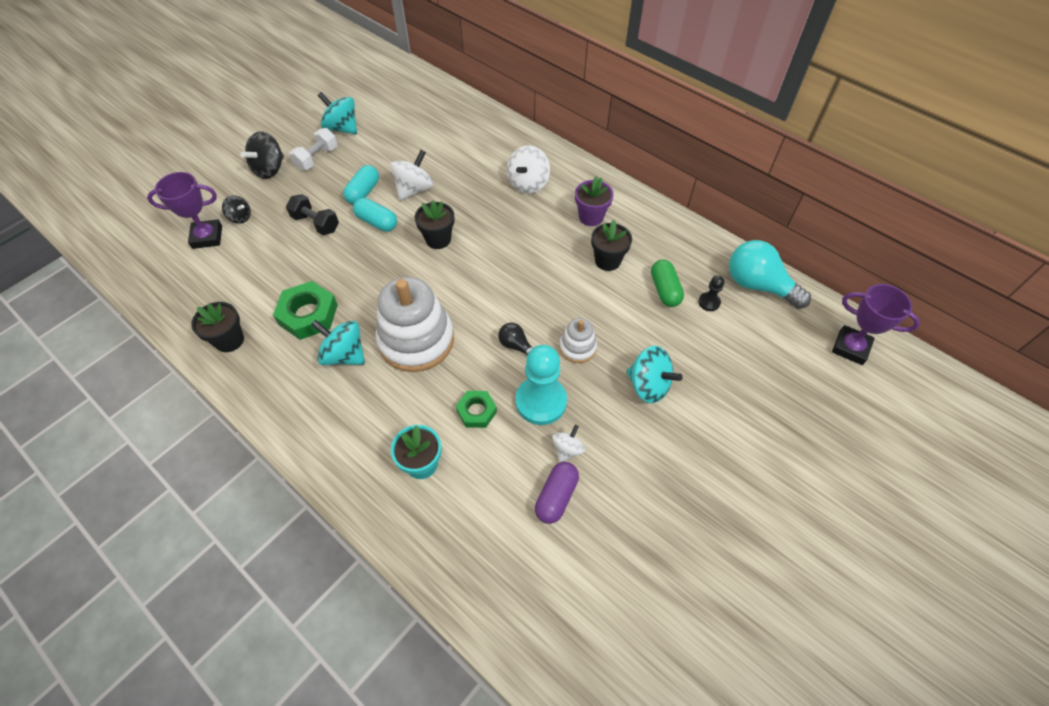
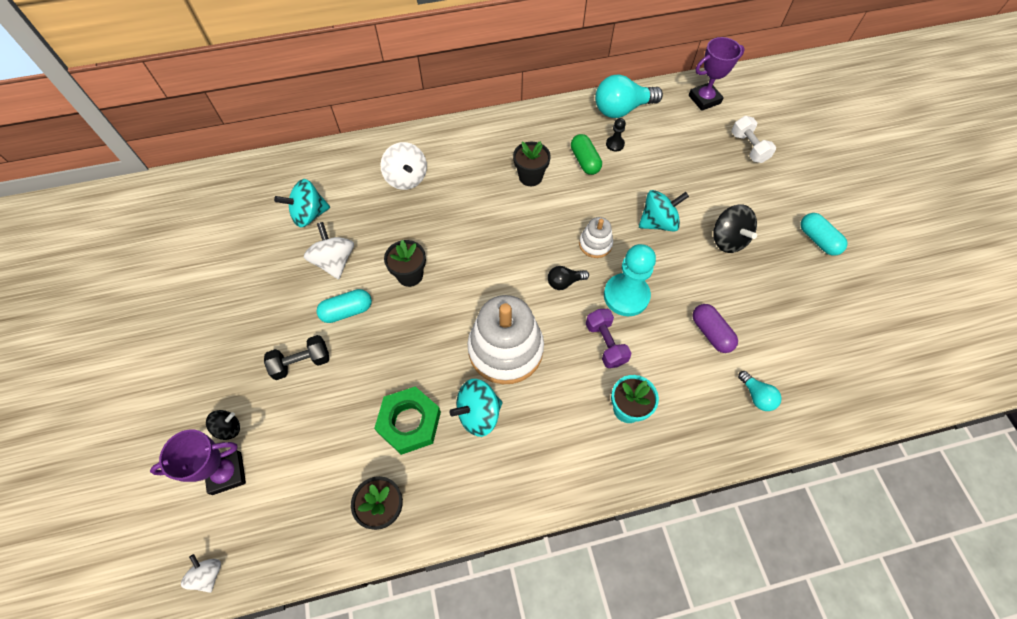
camera: 55 degrees left, 5 degrees up
(207, 237) = (227, 473): purple trophy -> purple trophy turned 45 degrees clockwise
(269, 169) = (186, 370): black spinning top -> black spinning top (728, 240)
(317, 158) = (214, 320): white dumbbell -> white dumbbell (748, 147)
(342, 128) = (194, 278): turquoise spinning top -> turquoise spinning top (309, 215)
(363, 192) = (299, 303): turquoise capsule -> turquoise capsule (818, 240)
(476, 411) = (605, 343): green nut -> purple dumbbell
(514, 576) = (756, 396): none -> turquoise light bulb
(567, 449) = (677, 303): white spinning top -> white spinning top (208, 574)
(591, 217) = (479, 160): purple flower pot -> none
(665, 290) = (585, 161): green capsule -> green capsule turned 45 degrees clockwise

